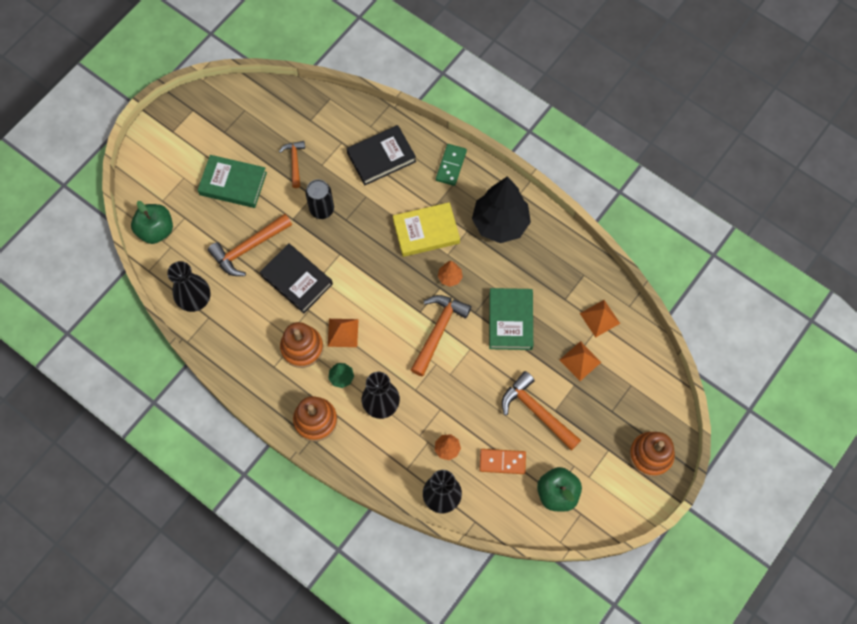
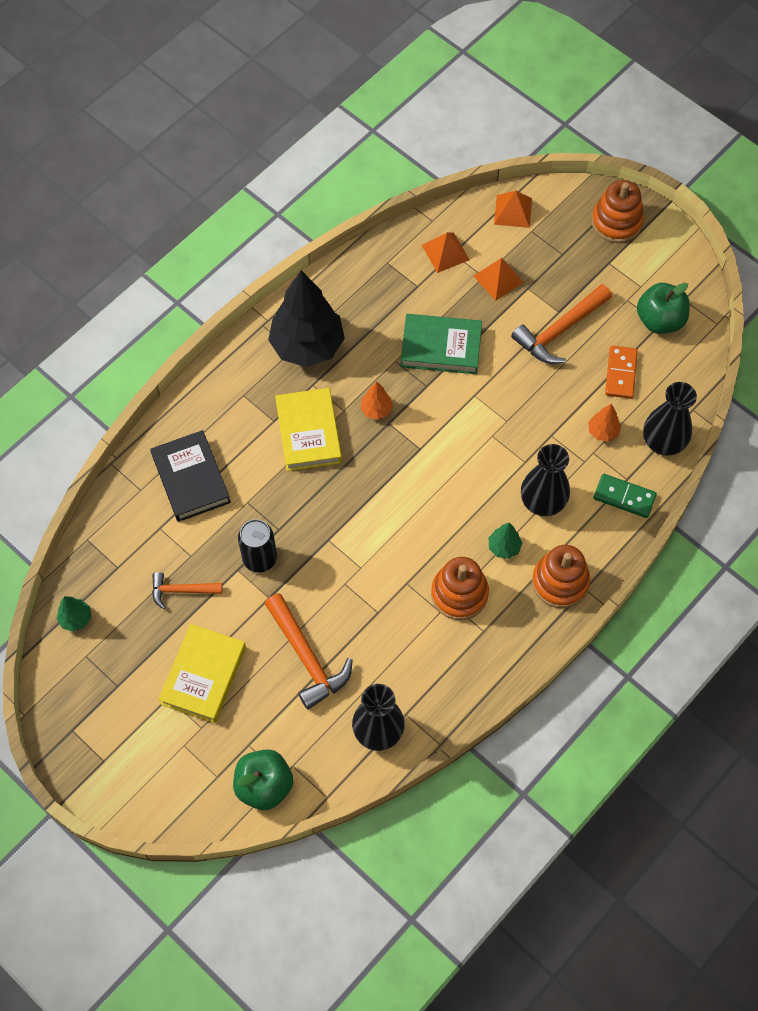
camera: 85 degrees left, 5 degrees down
(233, 183) = (203, 675): green book -> yellow book
(271, 100) = (76, 619): none -> green tree
(297, 280) = (361, 596): black book -> none
(343, 332) = (442, 542): orange pyramid -> orange pyramid (513, 211)
(438, 331) = (449, 429): orange hammer -> none
(451, 165) = (216, 395): green domino -> green domino (624, 497)

